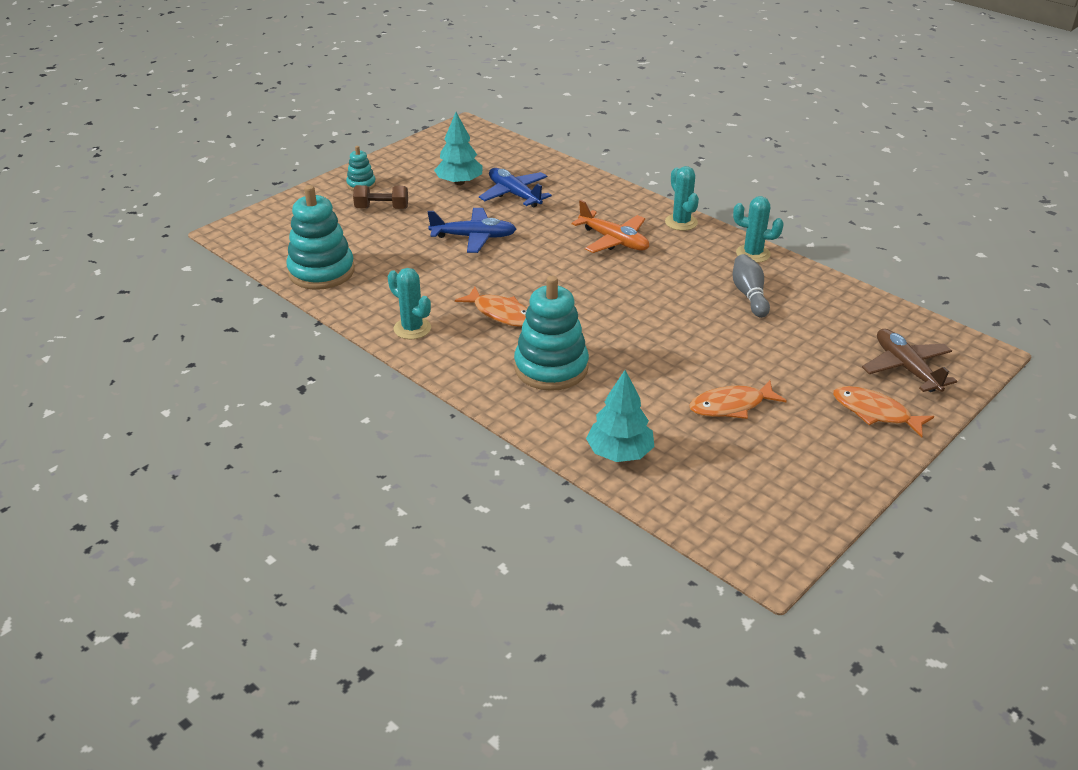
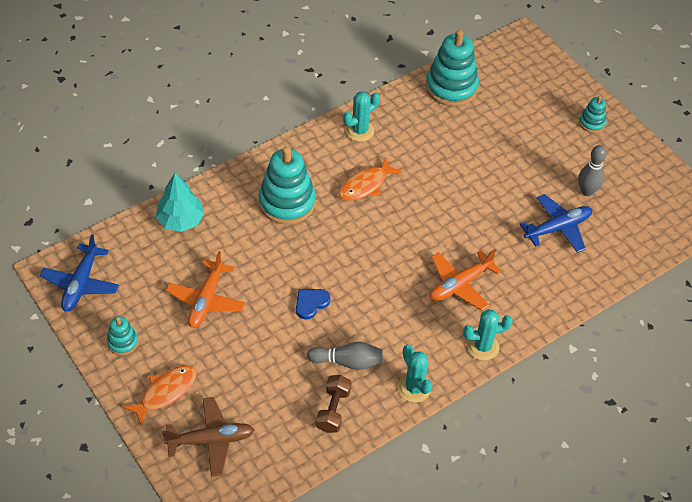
camera: 100 degrees right, 15 degrees up
(382, 208) = (546, 132): brown dumbbell -> brown dumbbell (333, 410)
(459, 182) = (587, 191): turquoise tree -> grey bowling pin
(474, 237) = (485, 186): blue plane -> blue plane (81, 284)
(690, 328) = (311, 303): none -> blue heart
(731, 406) = (206, 300): orange fish -> orange plane
(753, 254) = (414, 388): turquoise cactus -> turquoise cactus turned 60 degrees counterclockwise
(834, 463) = (123, 342): none -> turquoise stacking toy

